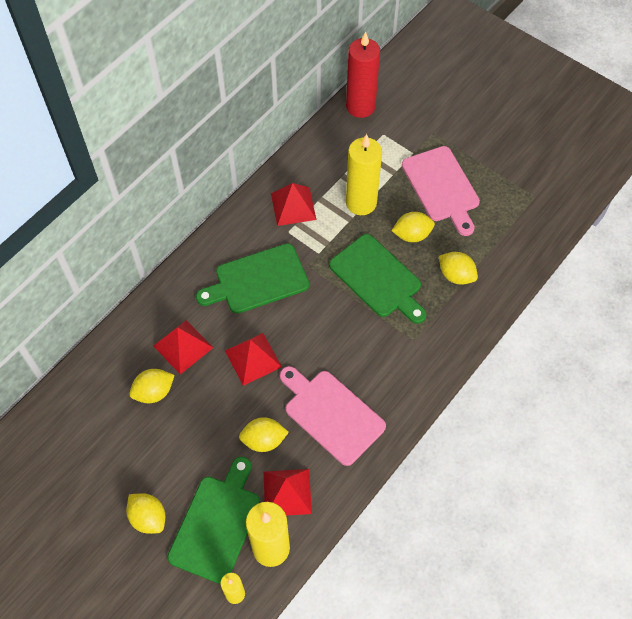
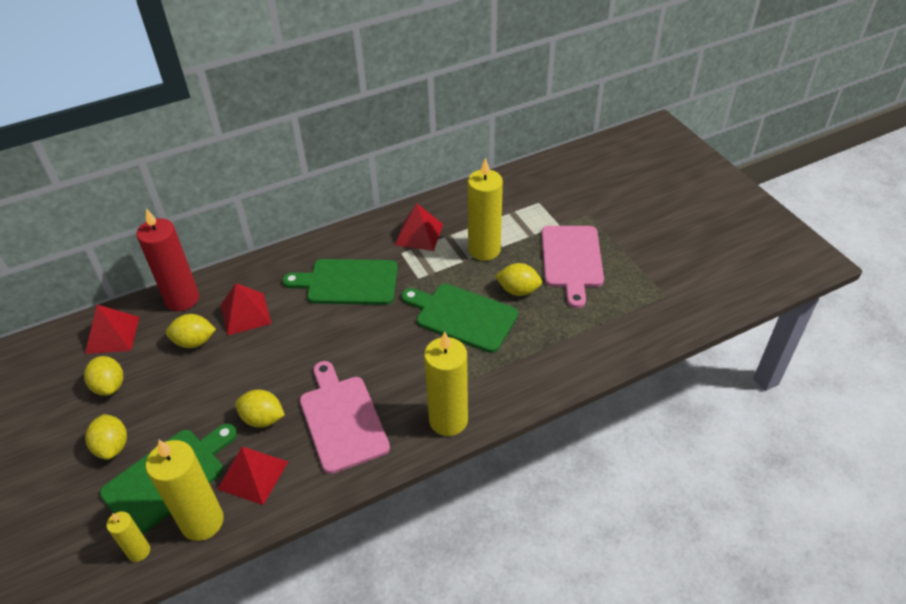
camera: 25 degrees right, 15 degrees down
(253, 358) = (300, 345): red pyramid -> red pyramid (112, 335)
(360, 106) = (529, 176): red candle -> red candle (182, 299)
(378, 278) = (462, 316): green cutting board -> green cutting board turned 135 degrees clockwise
(418, 380) = (448, 420): none -> yellow candle
(456, 275) = (543, 339): yellow lemon -> yellow lemon (109, 386)

